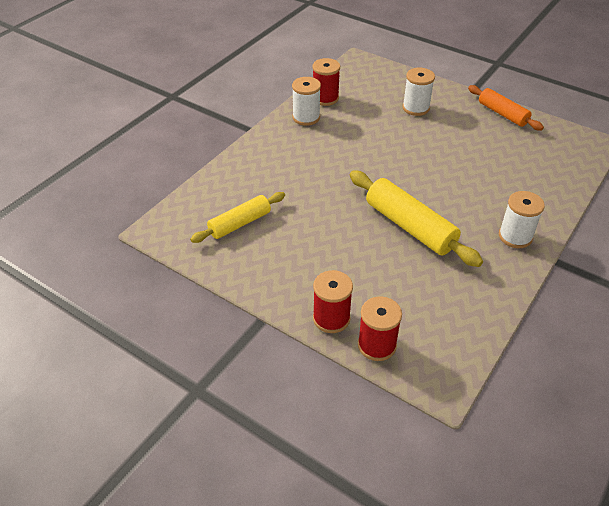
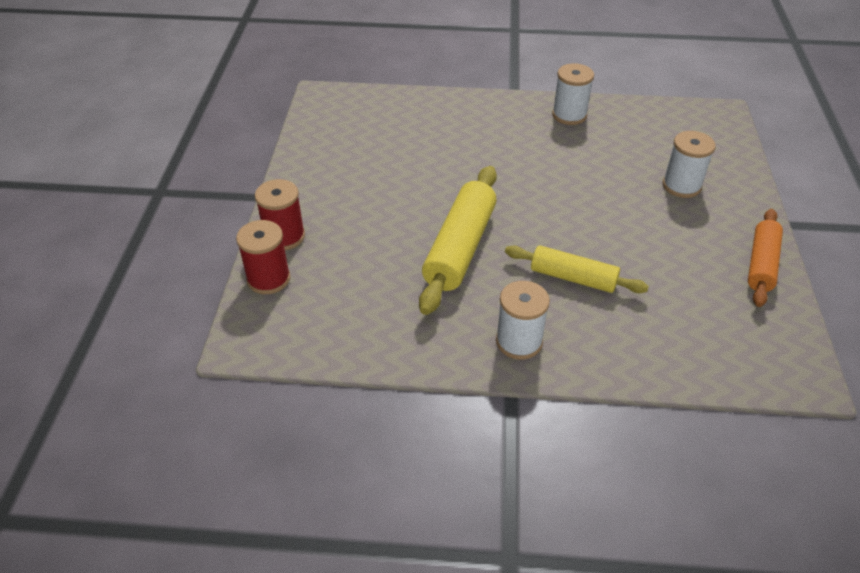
camera: 60 degrees right, 0 degrees up
(240, 223) = (367, 135): yellow rolling pin -> yellow rolling pin (573, 278)
(325, 98) = (618, 115): red spool -> none

